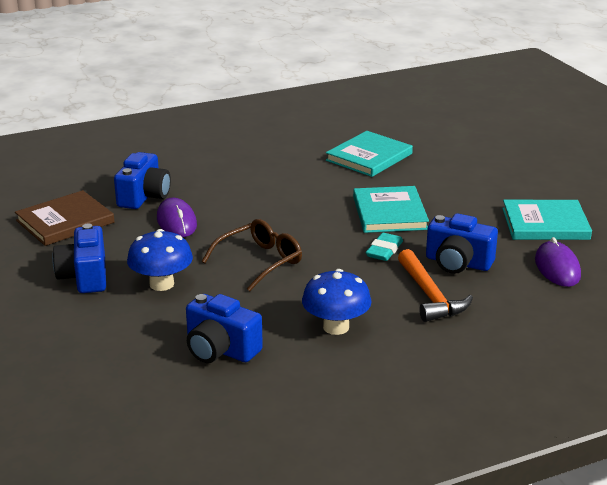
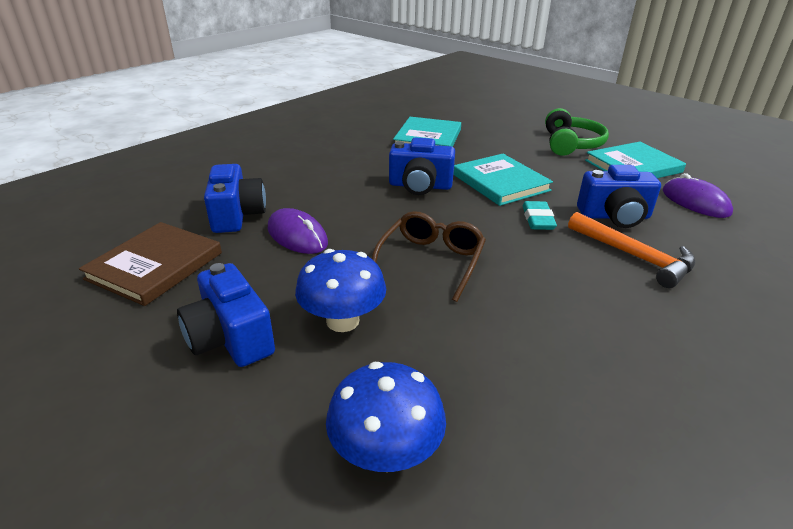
camera: 25 degrees left, 5 degrees up
(220, 349) = (502, 401): blue camera -> blue camera (420, 186)
(336, 327) = (594, 321): blue mushroom -> blue mushroom (386, 453)
(511, 189) = (570, 144): none -> green headphones

